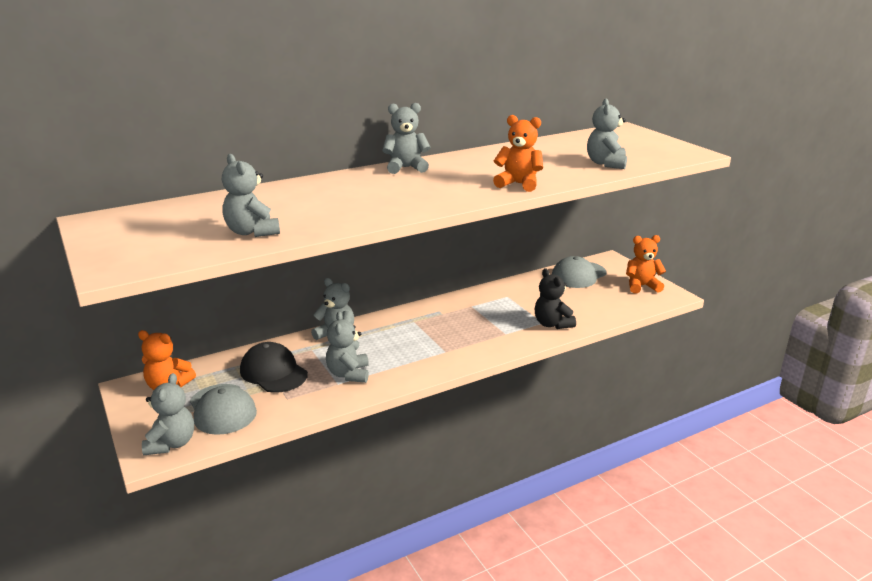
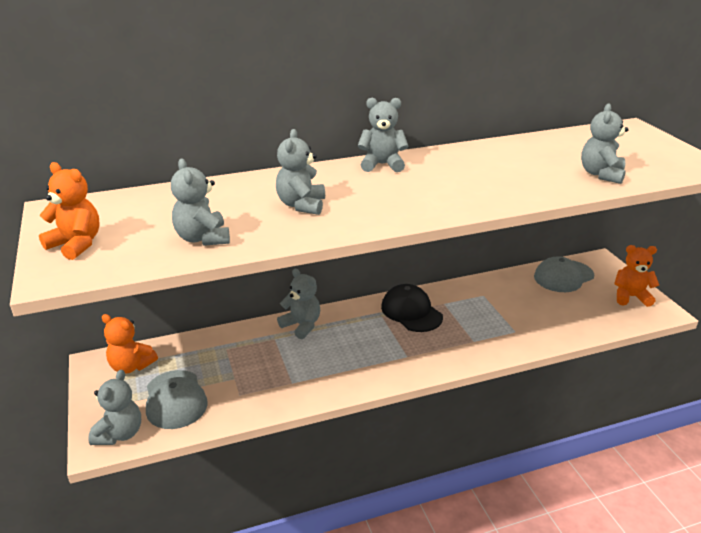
camera: 10 degrees right, 5 degrees up
(273, 372) = (232, 361): black cap -> black cap (411, 312)
(348, 374) = (305, 372): grey teddy bear -> grey teddy bear (301, 205)
(518, 184) = (497, 196): orange teddy bear -> orange teddy bear (76, 244)
(552, 324) = (525, 334): black teddy bear -> none

